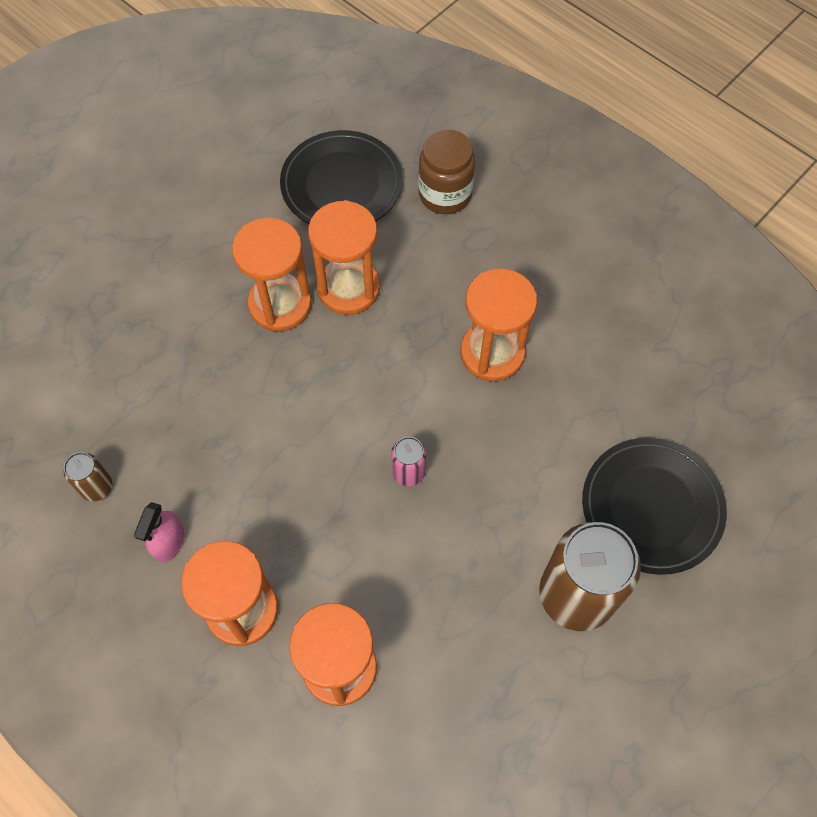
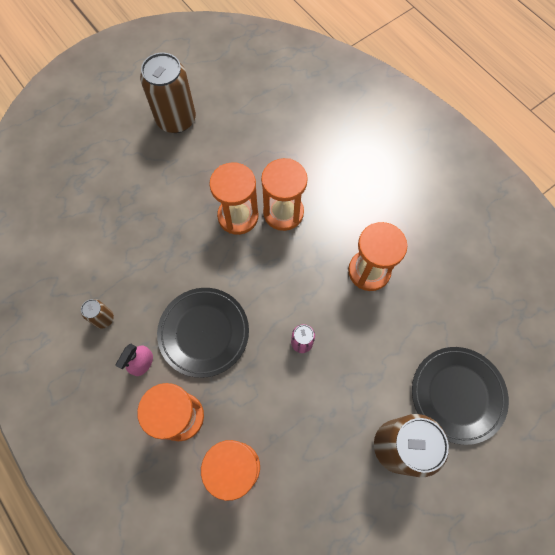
camera: 10 degrees right, 5 degrees up
(159, 176) = (176, 119): none -> brown can
(341, 185) = (290, 142): black plate -> black plate (204, 332)
(445, 194) = (355, 159): brown jar -> none

